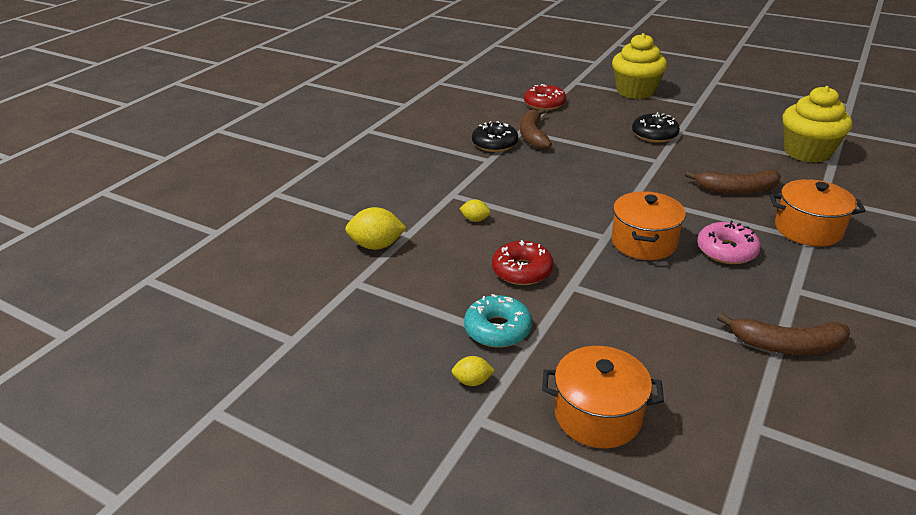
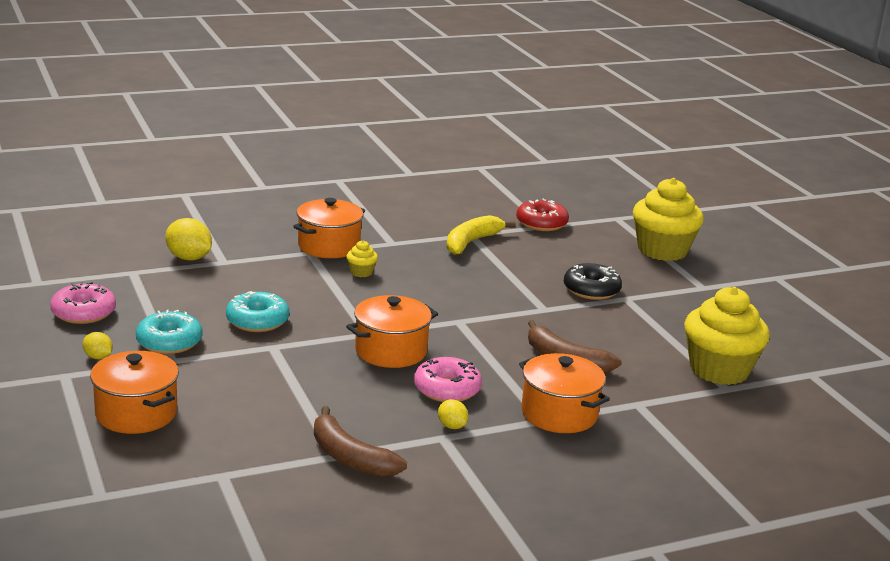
camera: 35 degrees right, 10 degrees down
(384, 345) = (83, 313): none -> pink donut
(455, 183) = (329, 246): none -> orange pot
(475, 220) = (292, 276): yellow lemon -> yellow lemon (452, 426)
(495, 144) = (423, 234): black donut -> none
(512, 192) = (361, 272): none -> yellow cupcake
(522, 271) = (257, 321): red donut -> turquoise donut
(533, 136) = (471, 242): brown banana -> yellow banana

